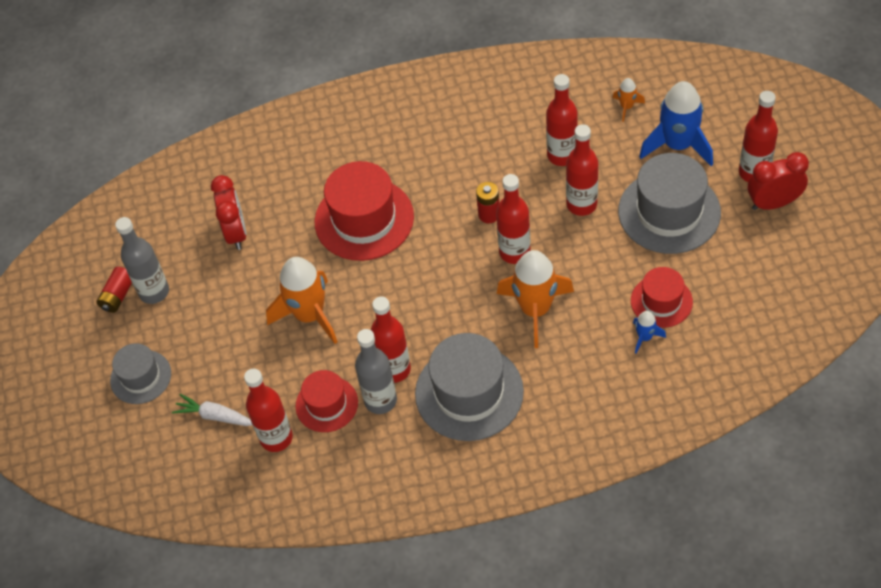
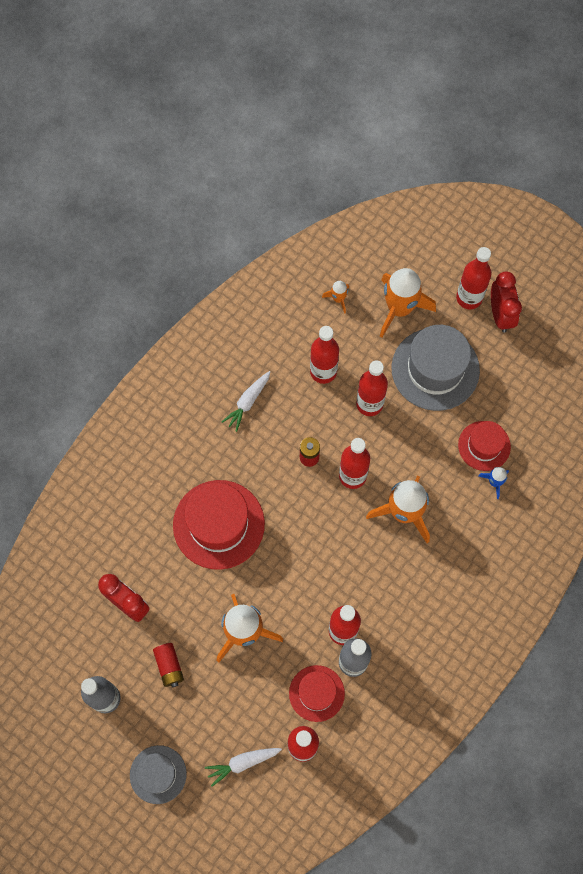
camera: 45 degrees left, 15 degrees up
(118, 295) = (79, 722): red battery -> red battery (169, 666)
(469, 392) = (409, 611): grey hat -> none
(473, 141) = (247, 402): none -> white carrot
(678, 145) = (399, 308): blue rocket -> orange rocket
(773, 203) = (500, 315): red clock -> red clock turned 135 degrees clockwise

